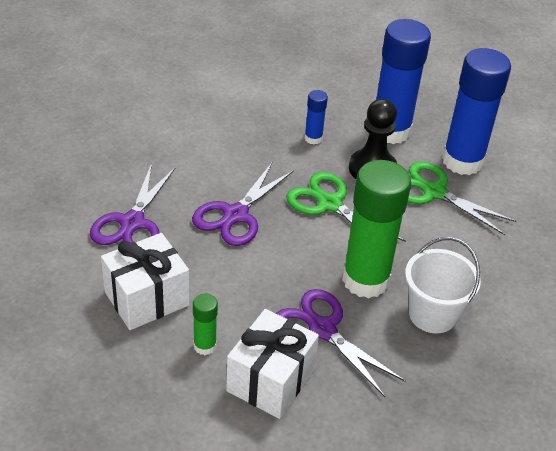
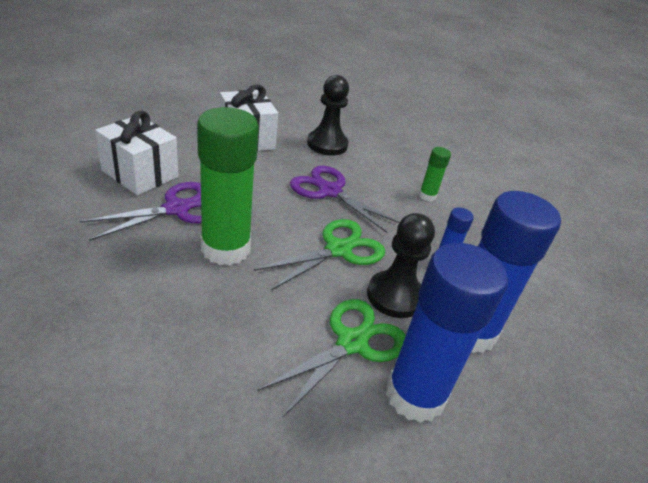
camera: 95 degrees right, 5 degrees down
(132, 223) = (327, 144): purple scissors -> black pawn
(205, 346) = (190, 153): green glue stick -> green glue stick (427, 196)
(432, 314) = (159, 284): white bucket -> none

